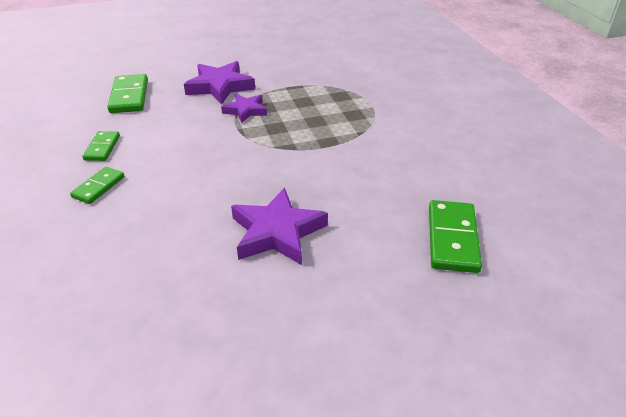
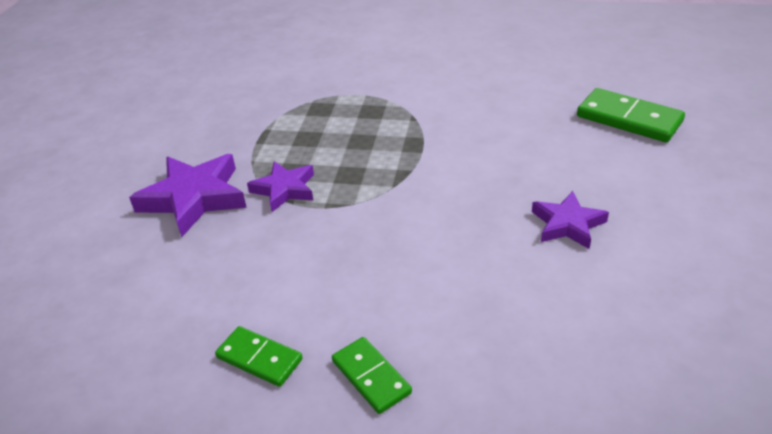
camera: 60 degrees left, 0 degrees up
(129, 96) = (119, 302): green domino -> none
(277, 232) = (567, 224): purple star -> purple star, size x0.62

